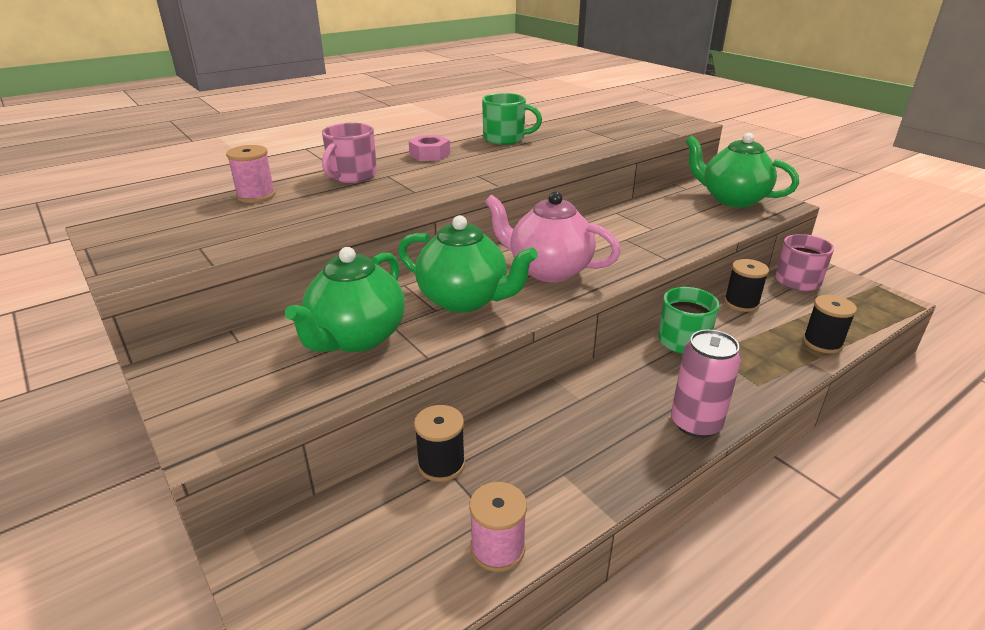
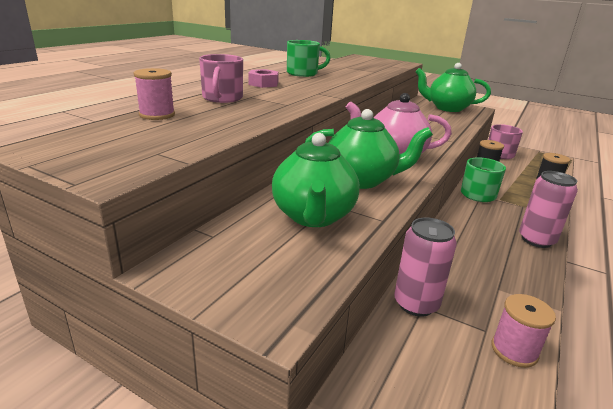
camera: 25 degrees left, 5 degrees down
(441, 464) = (416, 304): black spool -> pink can

